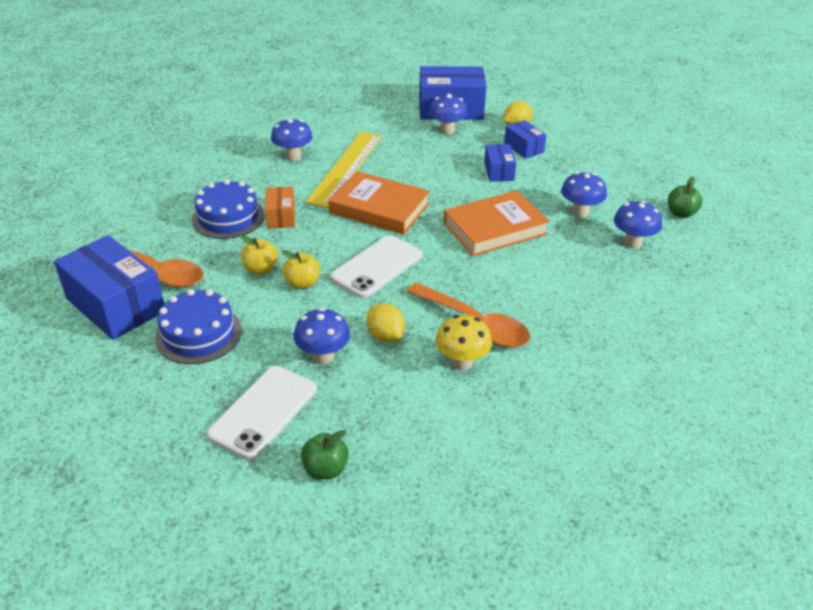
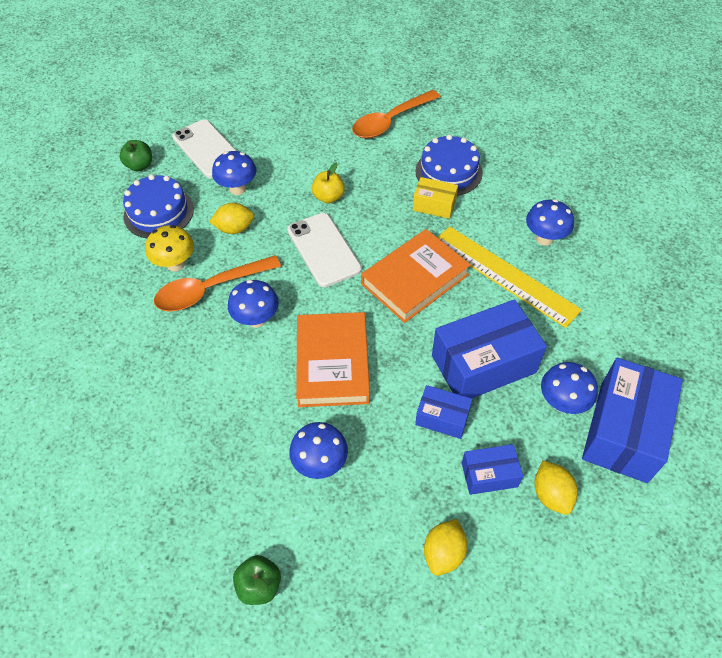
camera: 115 degrees right, 15 degrees up
(116, 305) = (361, 98): blue box -> blue box (483, 364)
(198, 334) = (304, 132): blue cake -> blue cake (159, 212)
(261, 269) = (361, 177): yellow apple -> none
(281, 216) = (434, 205): orange box -> yellow box
(589, 154) = (443, 553): none -> yellow lemon
(632, 242) = (238, 486): blue mushroom -> blue mushroom (256, 319)

